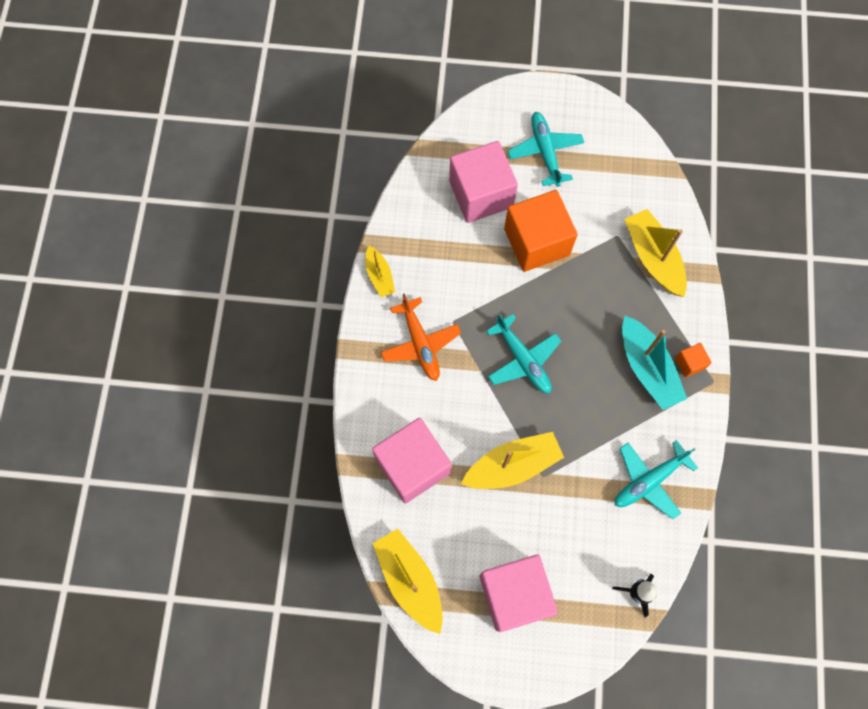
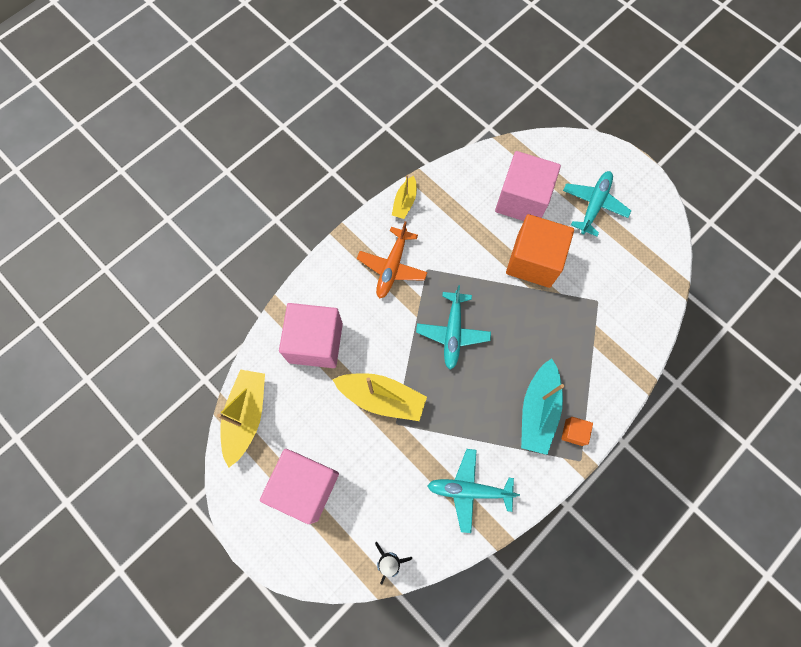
camera: 40 degrees right, 0 degrees up
(653, 258) = (611, 336): yellow boat -> none

